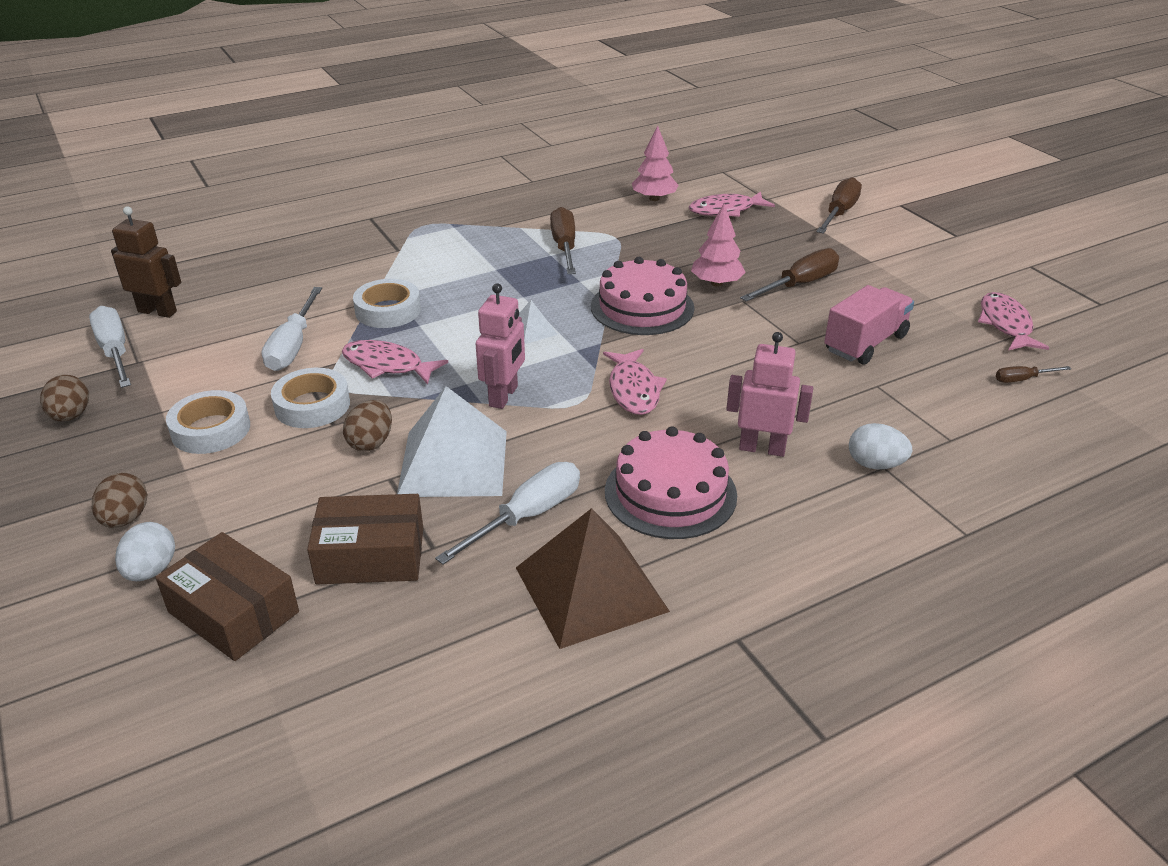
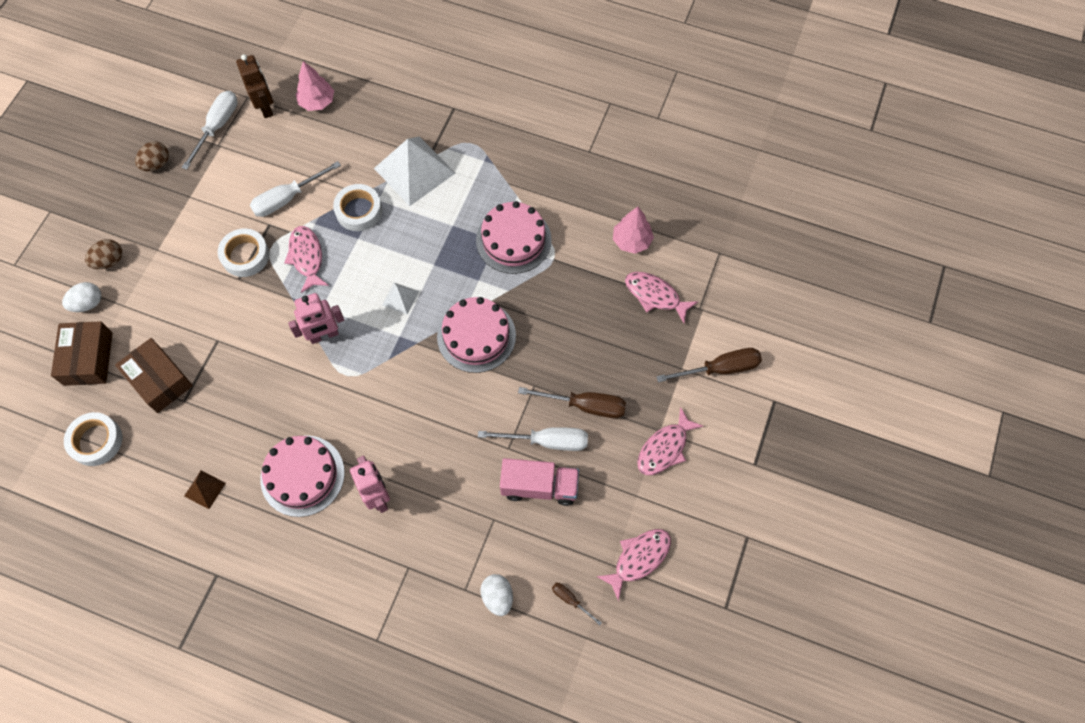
camera: 50 degrees right, 30 degrees up
(211, 429) = (192, 231): white tape -> white tape (96, 441)
(371, 443) = (237, 308): brown egg -> none
(453, 463) = (250, 358): white pyramid -> white pyramid (414, 170)
(527, 516) = (235, 423): white screwdriver -> white screwdriver (547, 441)
(564, 247) = (513, 240): brown screwdriver -> pink cake
(591, 588) = (205, 489): brown pyramid -> brown pyramid, size x0.45
(633, 390) = (382, 394): pink fish -> pink fish (665, 448)
(716, 283) = (543, 357): pink tree -> pink tree (317, 102)
(875, 464) = (407, 562): white egg -> white egg (497, 597)

